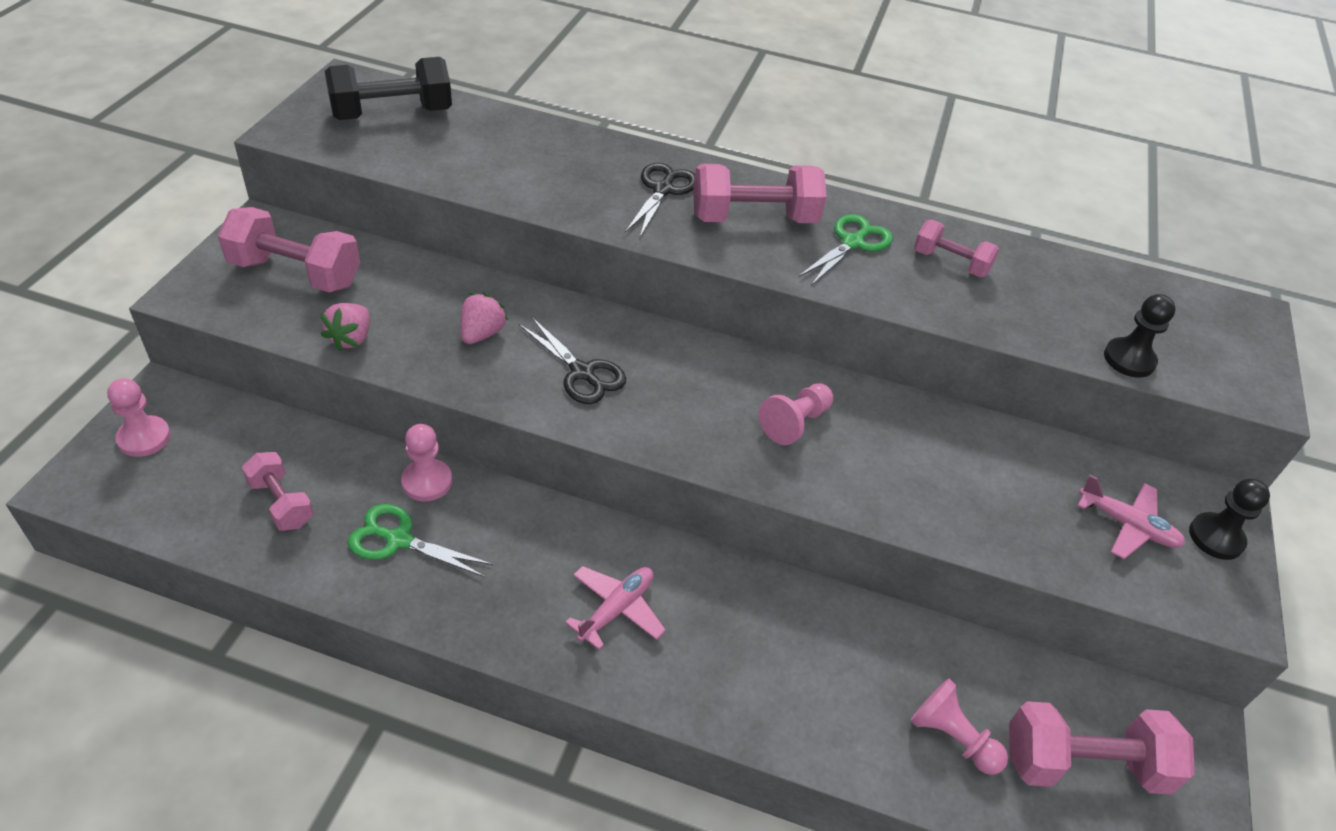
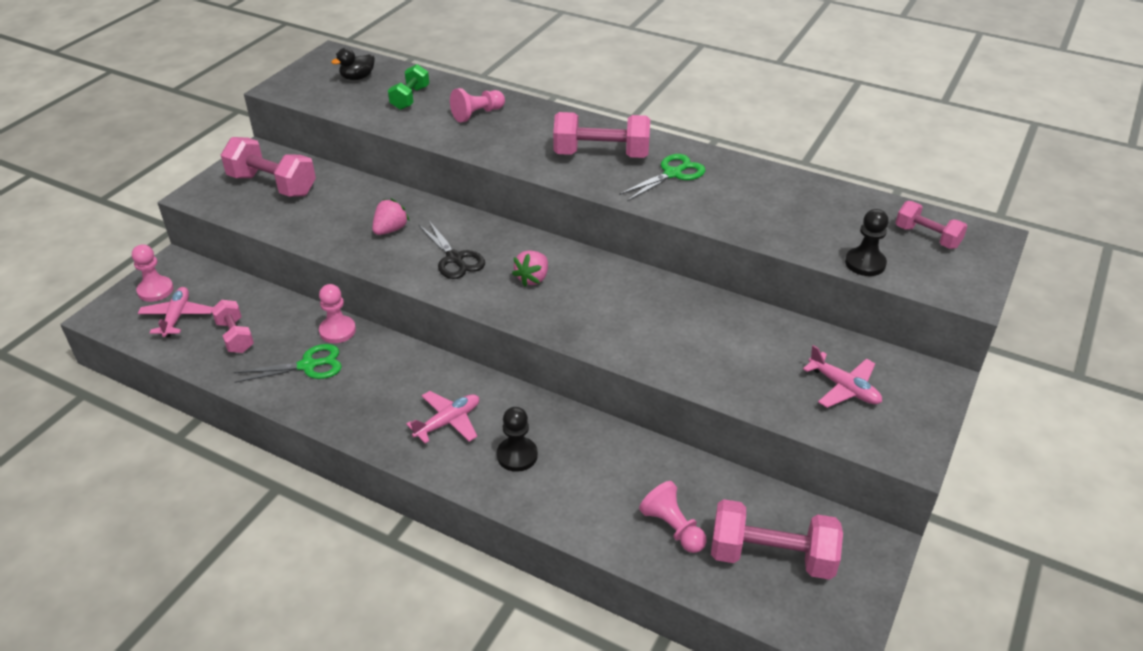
camera: 15 degrees right, 5 degrees down
(187, 479) = (177, 317): none -> pink plane
(351, 339) = (298, 228): pink strawberry -> pink strawberry (533, 278)
(392, 114) = (357, 78): black dumbbell -> black duck
(399, 540) = (308, 365): green scissors -> green scissors turned 135 degrees clockwise
(474, 143) = (410, 98): none -> green dumbbell
(663, 190) = (538, 133): black scissors -> none
(795, 423) = (603, 301): pink pawn -> pink pawn (477, 114)
(950, 263) = (746, 190): pink dumbbell -> pink dumbbell (927, 237)
(1216, 538) = (916, 402): black pawn -> black pawn (517, 455)

